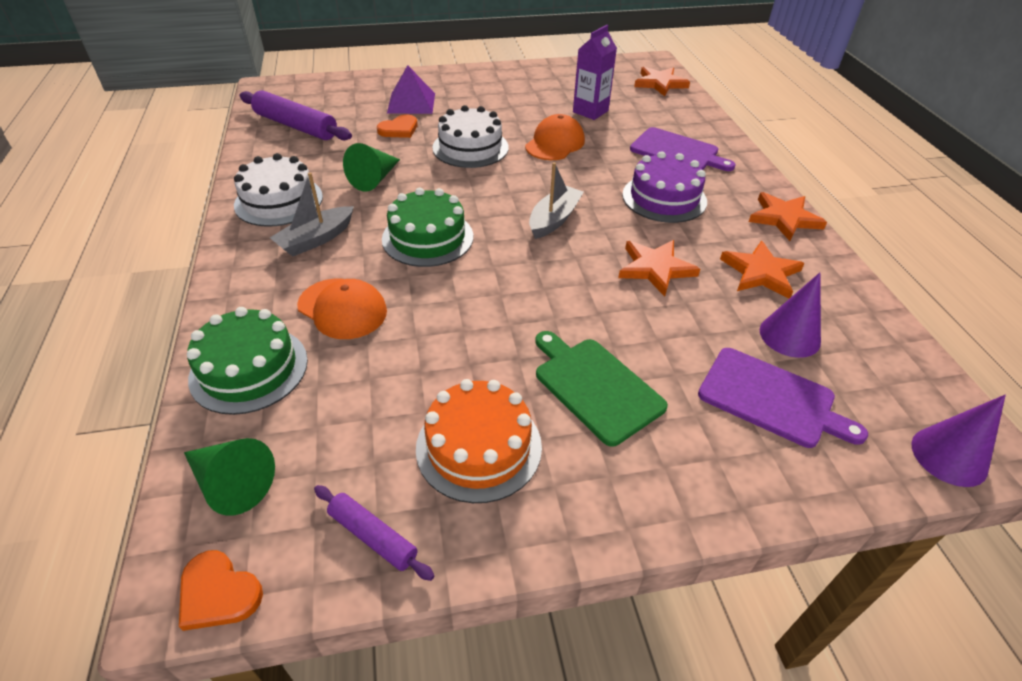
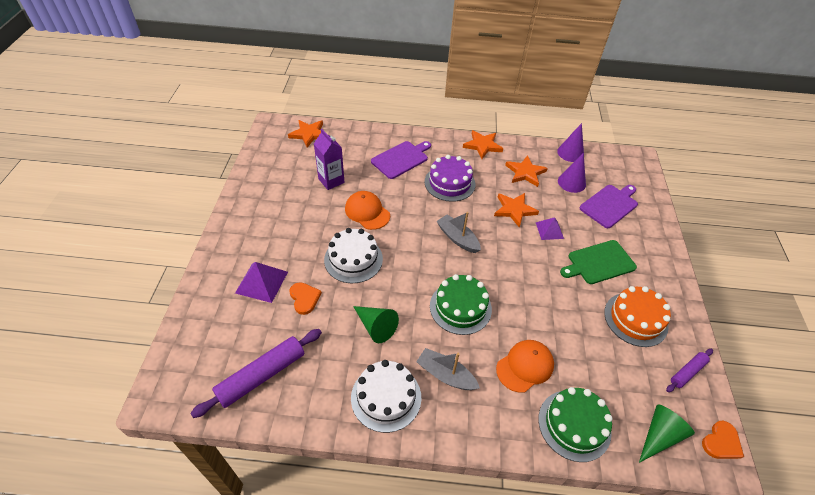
camera: 75 degrees left, 5 degrees up
(316, 239) = (445, 375): grey boat -> grey boat turned 150 degrees clockwise
(636, 314) = (549, 230): none -> purple pyramid
(949, 456) = (641, 169): purple cone -> purple cone (570, 153)

